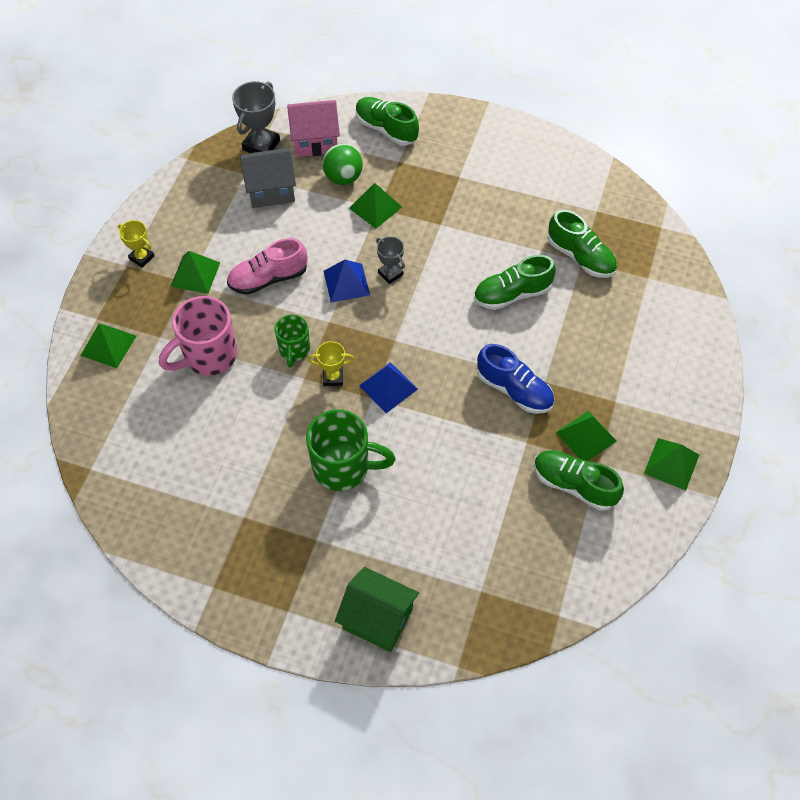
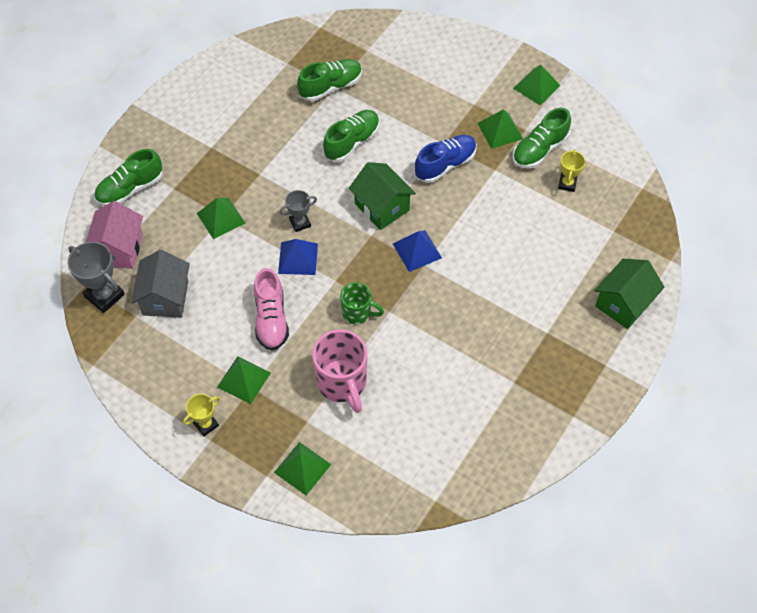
camera: 75 degrees left, 0 degrees up
(333, 377) = (395, 289): yellow trophy -> yellow trophy (567, 184)
(343, 178) = (175, 235): green ball -> none
(343, 467) = (485, 299): green mug -> none
(435, 341) = (382, 207): none -> green house
(512, 294) = (352, 142): green shoe -> green shoe turned 135 degrees counterclockwise

